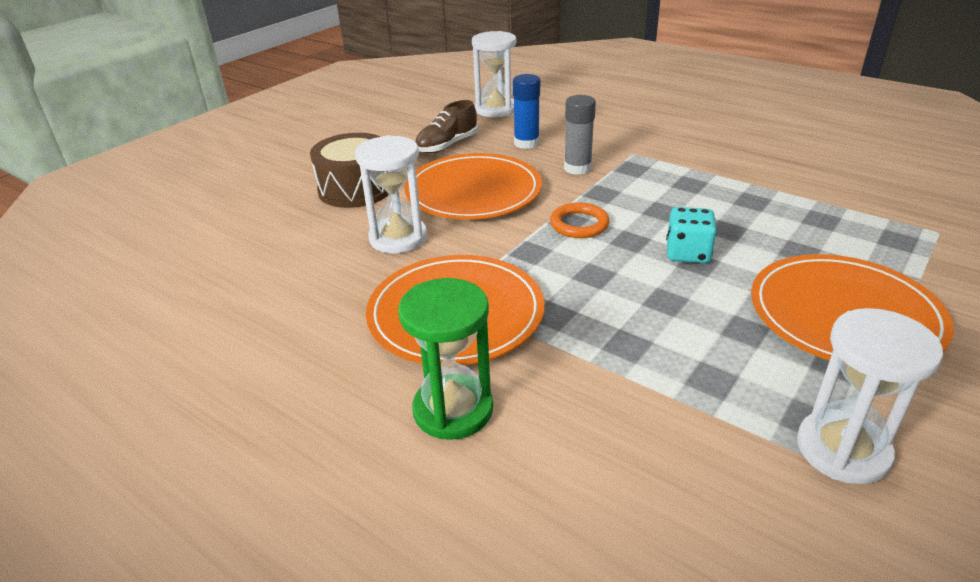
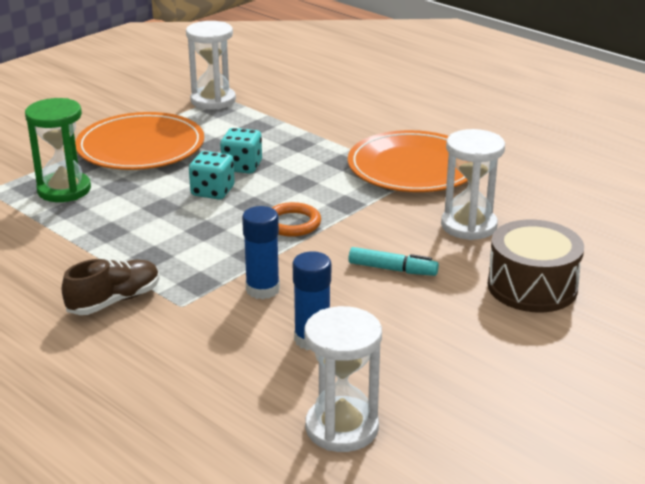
camera: 175 degrees left, 5 degrees down
(447, 145) = (425, 347): brown shoe -> brown shoe (114, 301)
(453, 410) = (415, 125): green hourglass -> green hourglass (64, 190)
(473, 191) = (392, 269): orange plate -> turquoise marker
(577, 168) = (262, 289): grey glue stick -> blue glue stick
(679, 293) = (242, 166): none -> turquoise dice

